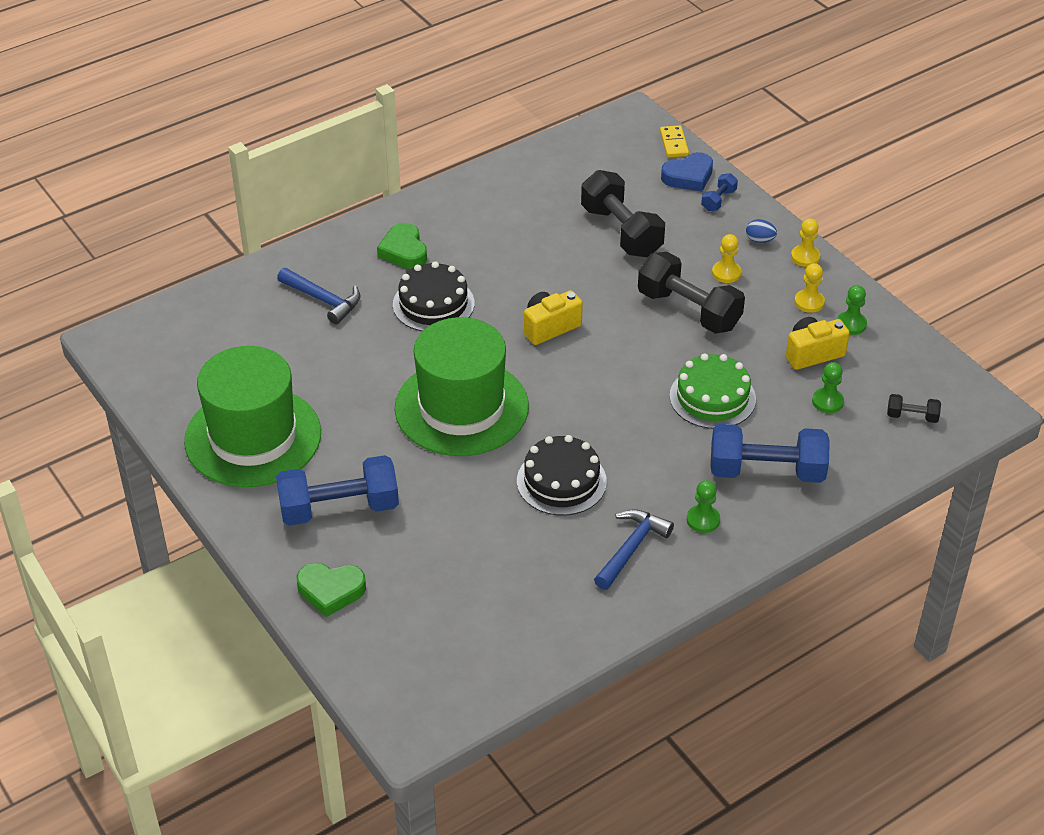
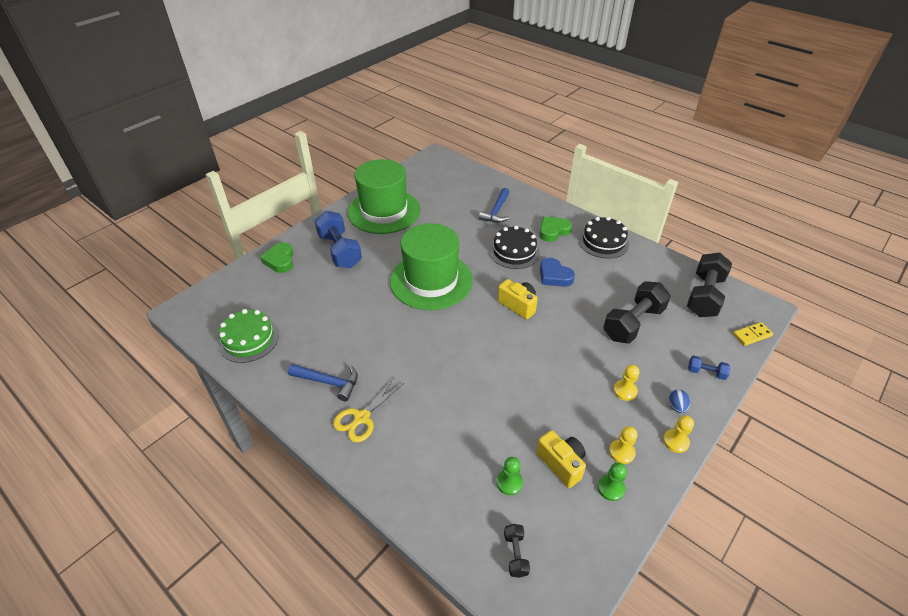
camera: 75 degrees right, 0 degrees up
(561, 481) = (381, 336): black cake -> black cake (603, 242)
(688, 176) = (720, 350): blue heart -> blue heart (554, 276)
(689, 310) = (571, 375): black dumbbell -> black dumbbell (704, 296)
(703, 520) = (361, 418): green pawn -> yellow scissors
(712, 397) = (485, 404): green cake -> green cake (248, 339)
(766, 471) = (419, 450): blue dumbbell -> none

